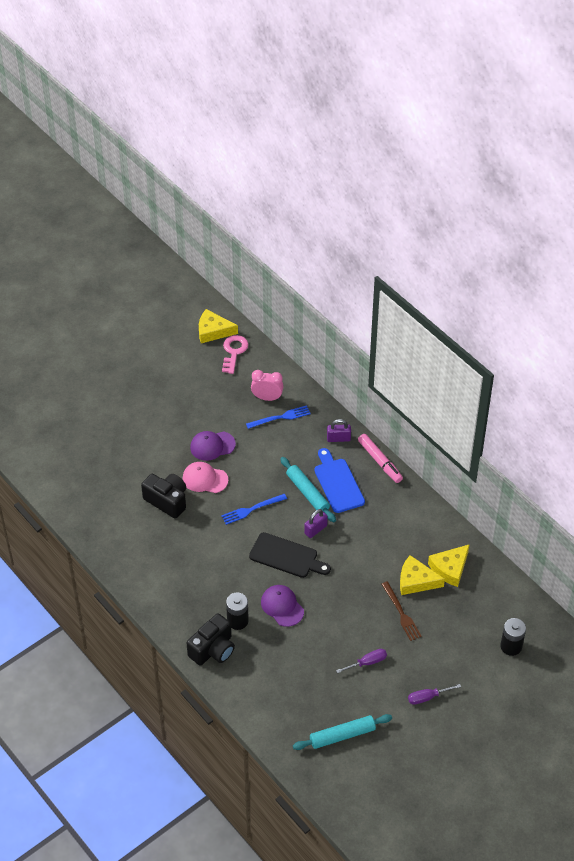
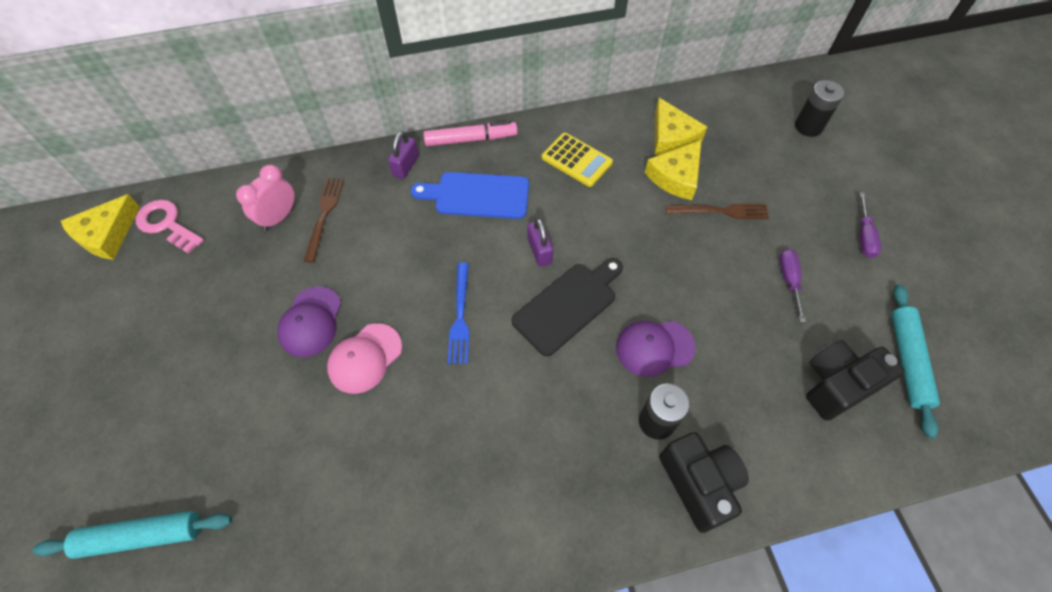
camera: 65 degrees left, 10 degrees up
(167, 501) = (371, 434): black camera -> black camera (837, 385)
(280, 417) = (324, 215): blue fork -> brown fork
(307, 493) = (472, 236): turquoise rolling pin -> turquoise rolling pin (141, 536)
(397, 523) = (576, 160): none -> yellow calculator

